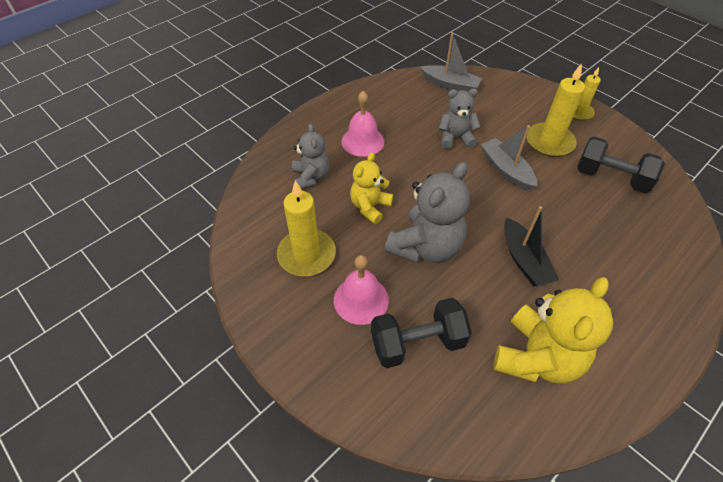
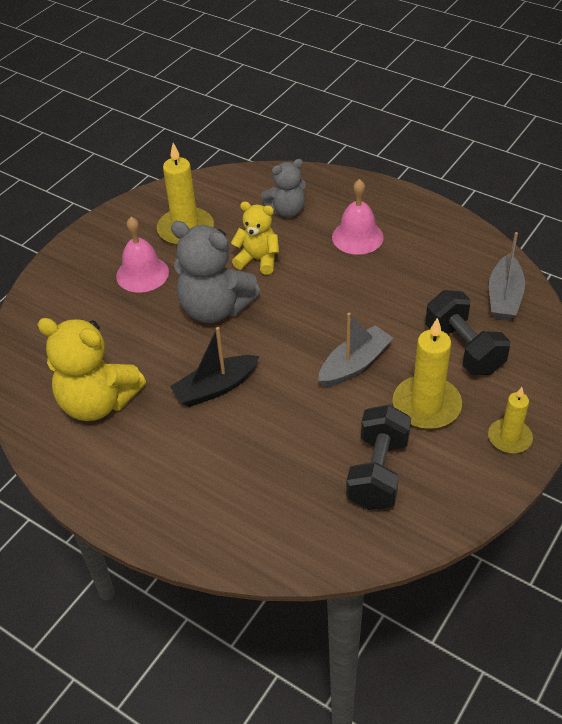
camera: 80 degrees right, 5 degrees down
(417, 343) = (102, 317): black dumbbell -> black dumbbell (463, 349)
(455, 138) = (395, 313): grey teddy bear -> none

